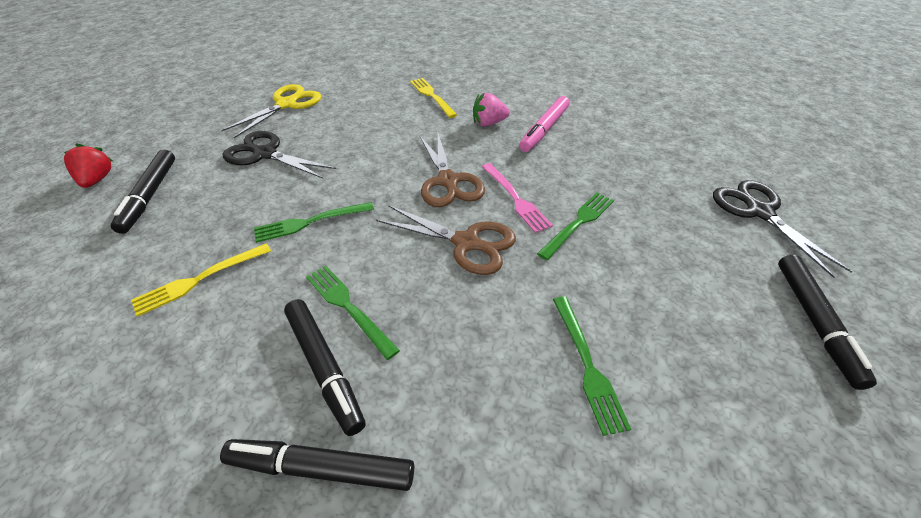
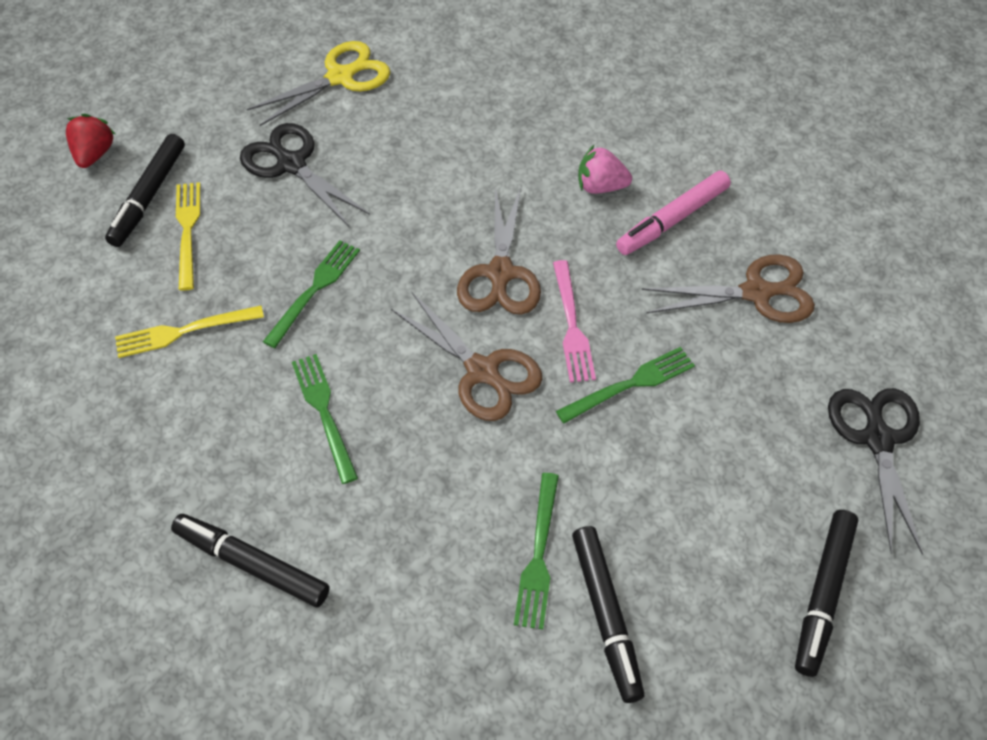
camera: 20 degrees right, 10 degrees up
(309, 222) = (315, 289): green fork -> green fork turned 120 degrees clockwise
(325, 367) = (281, 472): black marker -> black marker (606, 616)
(431, 96) = (544, 111): yellow fork -> yellow fork (187, 230)
(622, 153) = (757, 292): none -> brown scissors

